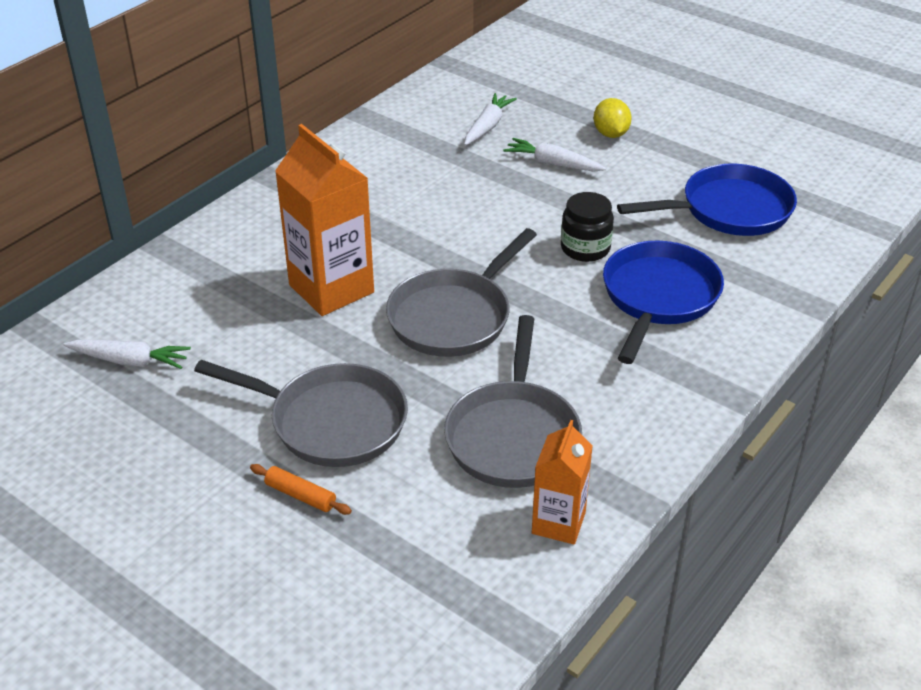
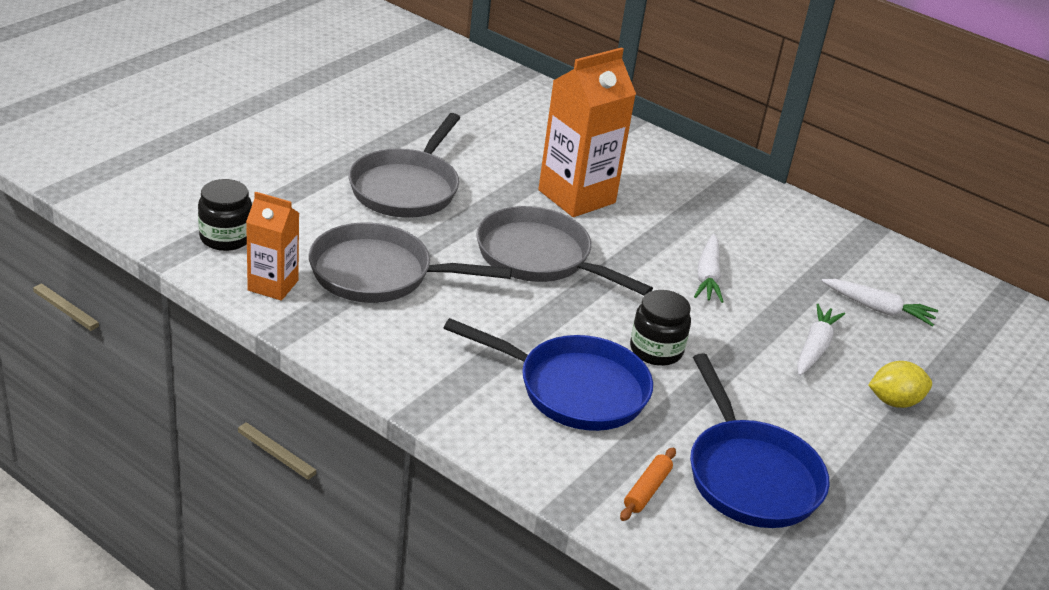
camera: 85 degrees right, 5 degrees down
(130, 361) = (483, 108): white carrot -> white carrot (707, 276)
(300, 495) = (329, 172): orange rolling pin -> orange rolling pin (647, 490)
(470, 580) = (226, 238): none -> black jar

